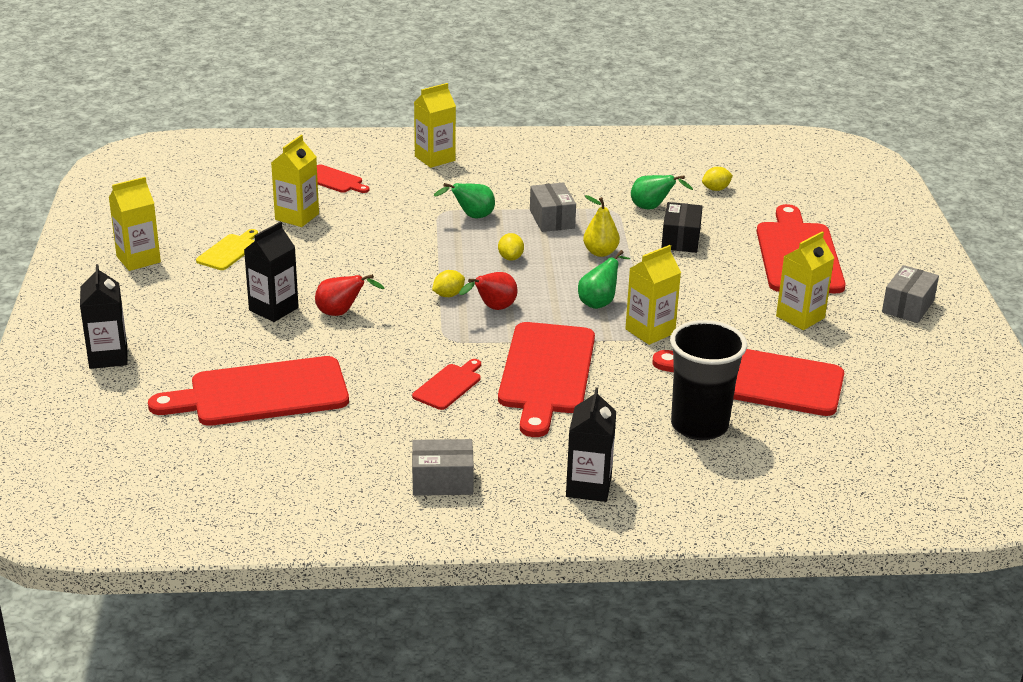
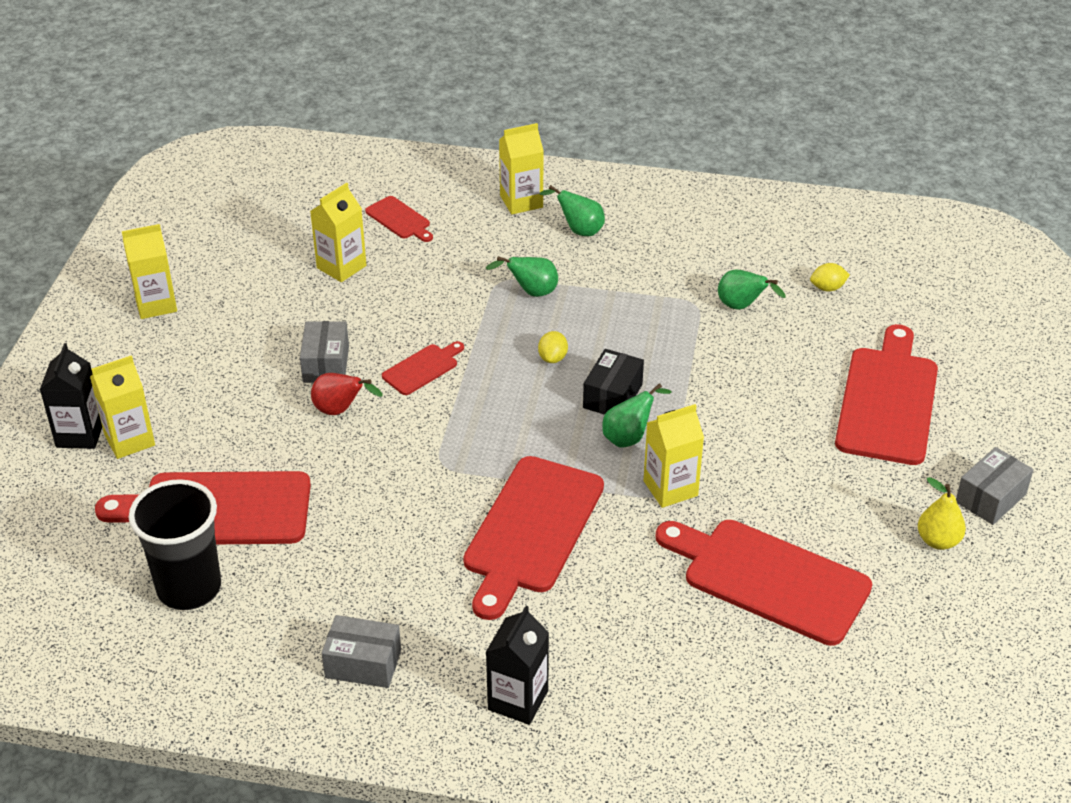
camera: 15 degrees right, 10 degrees up
(229, 251) = (253, 306): yellow cutting board -> none
(273, 309) = (271, 394): black carton -> none
(448, 295) = (464, 402): yellow lemon -> none
(449, 385) = (418, 531): red cutting board -> red cutting board (422, 368)
(493, 172) = (579, 230): none -> green pear
(493, 308) = (506, 428): red pear -> none
(552, 219) = (620, 308): grey box -> grey box (326, 364)
(600, 252) = (657, 364): yellow pear -> yellow pear (938, 541)
(680, 239) = (757, 358): black box -> black box (612, 396)
(699, 425) = (675, 634): black cup -> black cup (189, 588)
(800, 317) = (854, 494): yellow carton -> yellow carton (129, 440)

